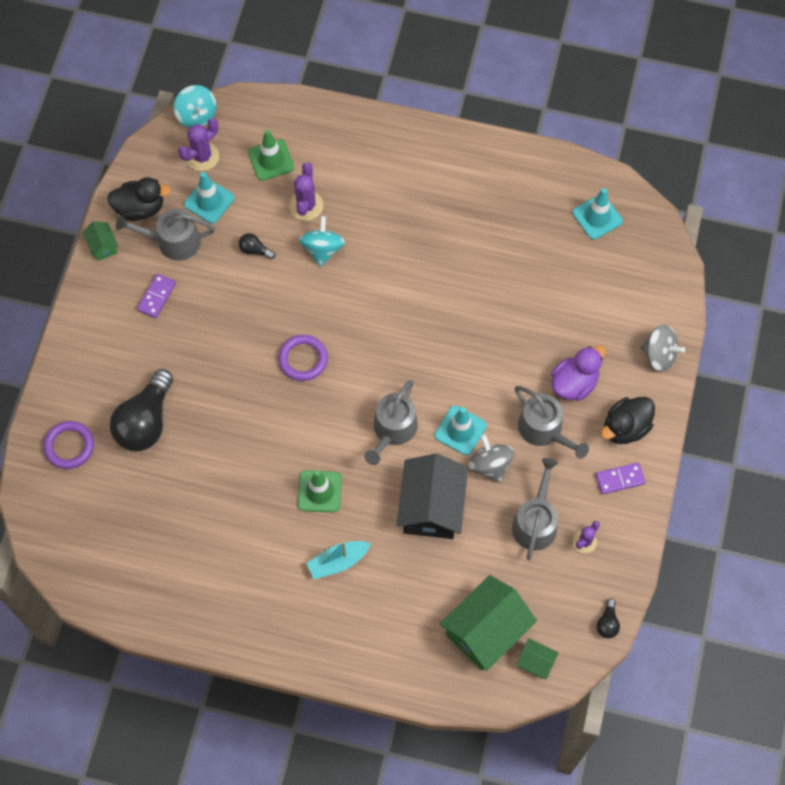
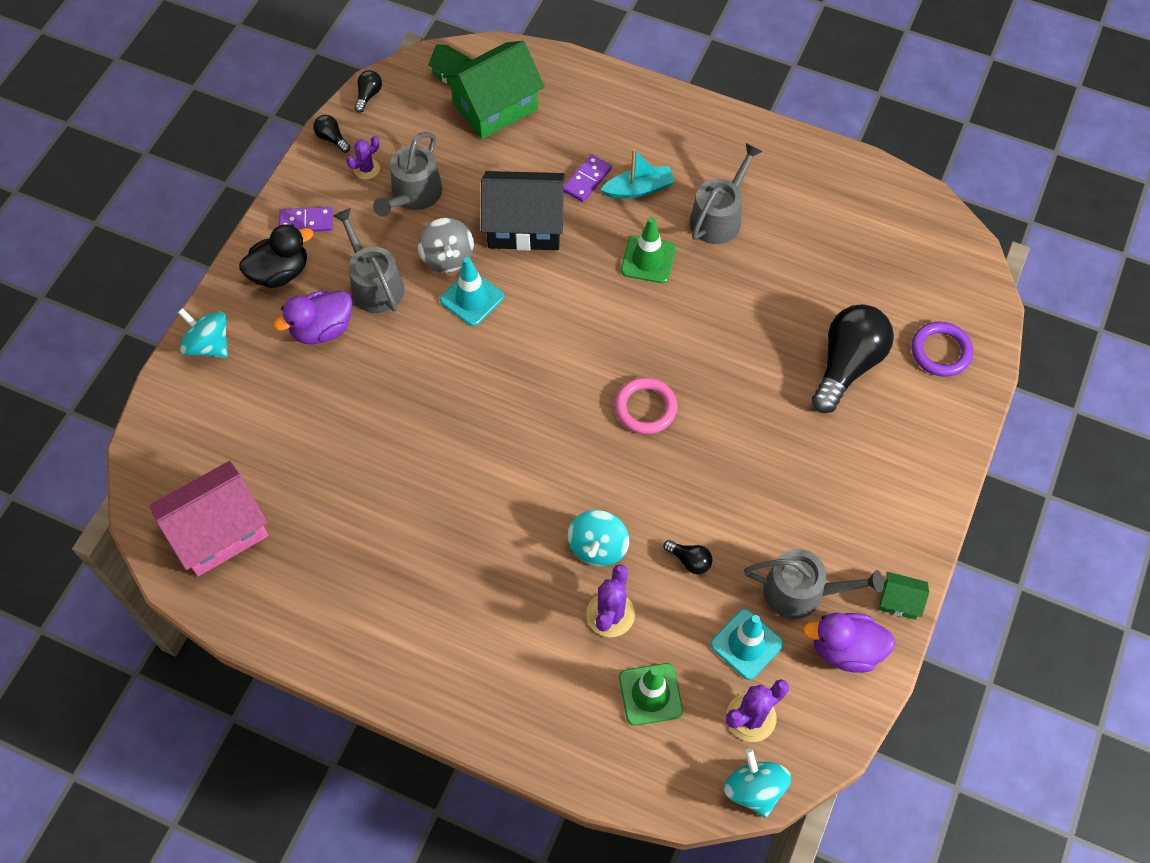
camera: 170 degrees left, 5 degrees down
(103, 246) = (899, 601): green house -> green house turned 60 degrees counterclockwise
(140, 208) = (845, 649): black duck -> purple duck
(156, 297) = (827, 518): purple domino -> purple domino (587, 180)
(303, 359) = (645, 408): purple ring -> pink ring
(392, 430) = (551, 311): grey watering can -> grey watering can (719, 217)
(431, 507) = (524, 226): black house -> black house turned 75 degrees clockwise
(597, 217) = (219, 531): turquoise traffic cone -> pink house
(625, 568) = (332, 139): none -> black light bulb
(659, 355) = (209, 345): grey spinning top -> turquoise spinning top

